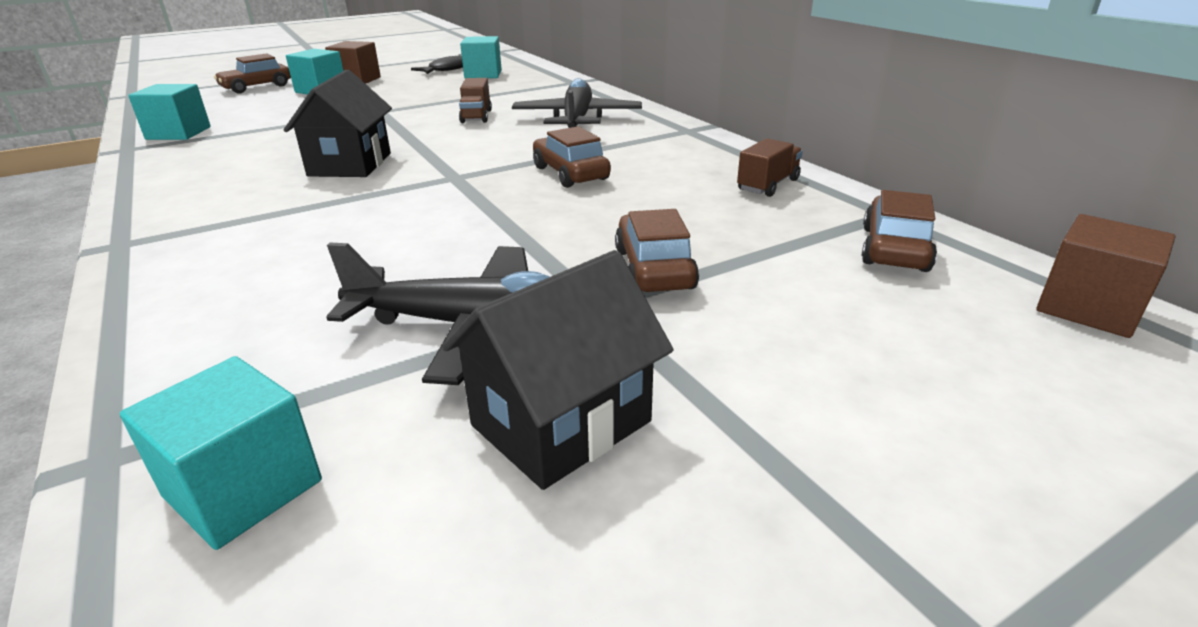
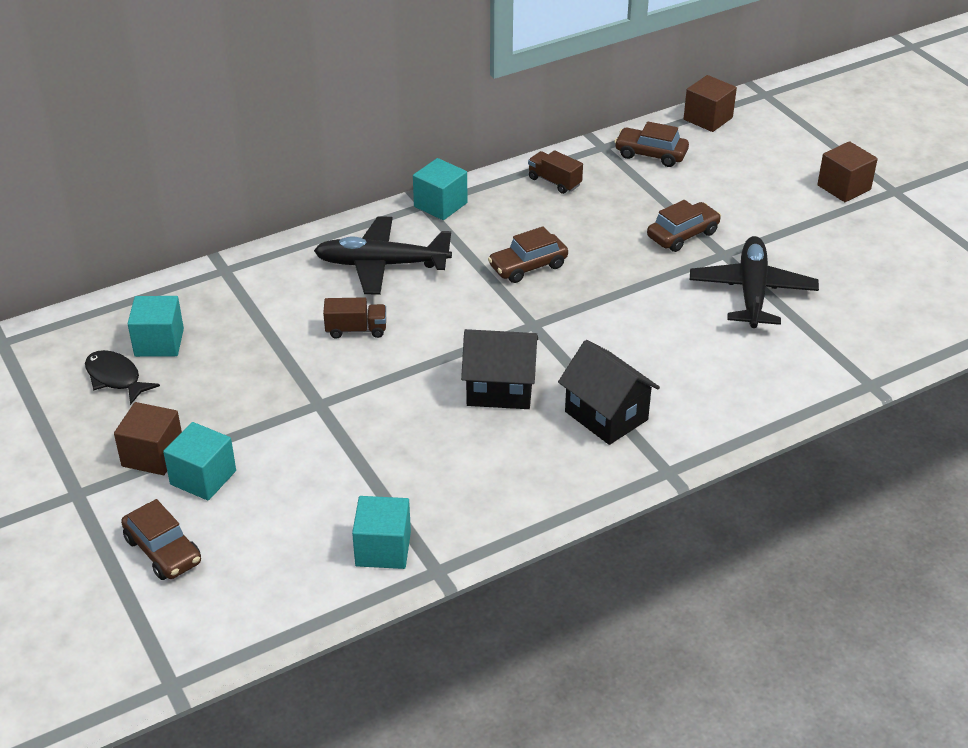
camera: 90 degrees left, 10 degrees up
(243, 488) = (875, 340): turquoise cube -> turquoise cube (440, 205)
(561, 423) = (819, 264): black house -> black house (606, 416)
(653, 269) = (682, 235): brown car -> brown car turned 150 degrees clockwise
(935, 509) = (844, 187): none -> brown cube

